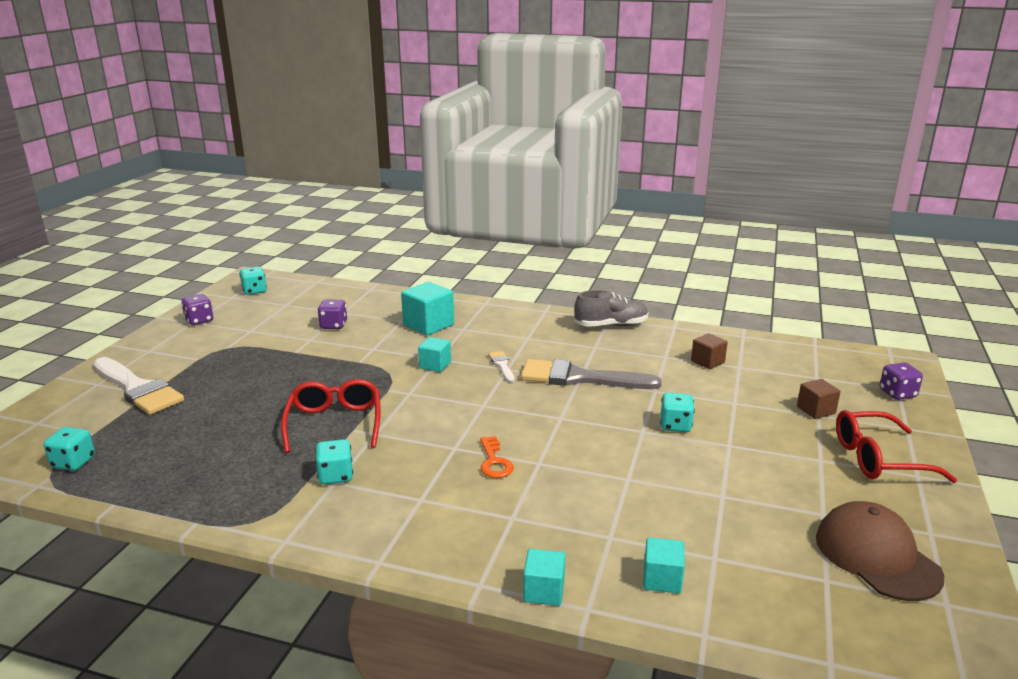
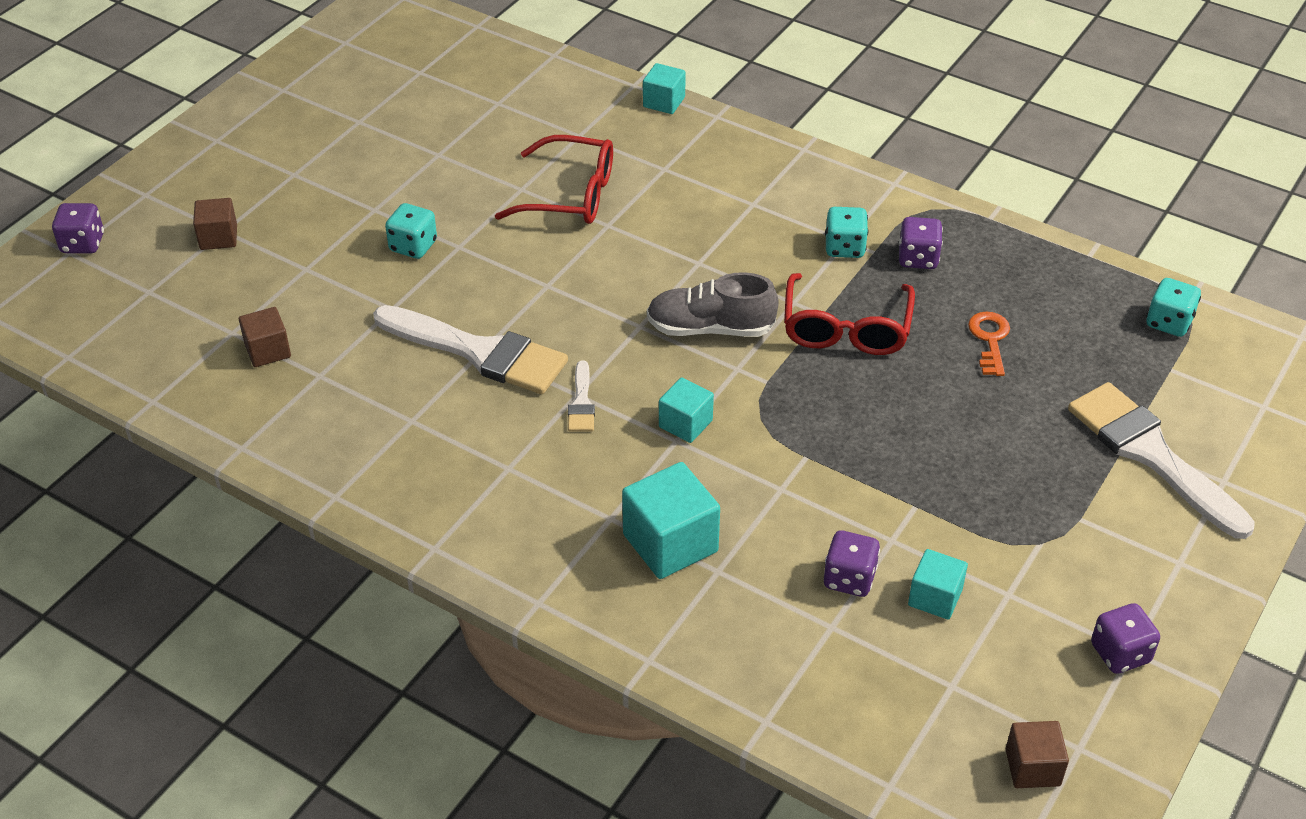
camera: 165 degrees left, 20 degrees up
(254, 291) = (1032, 767): turquoise dice -> brown cube
(272, 477) = (918, 258): none -> purple dice
(494, 462) = (658, 234): orange key -> orange key (989, 340)
(580, 378) = (479, 352): grey brush -> white brush
(611, 325) = (345, 474): grey shoe -> grey shoe (710, 328)
(662, 579) = (557, 94): turquoise cube -> turquoise cube (935, 597)
(876, 556) = (356, 80): brown cap -> none
(878, 459) = (231, 164): red glasses -> red glasses (570, 195)

